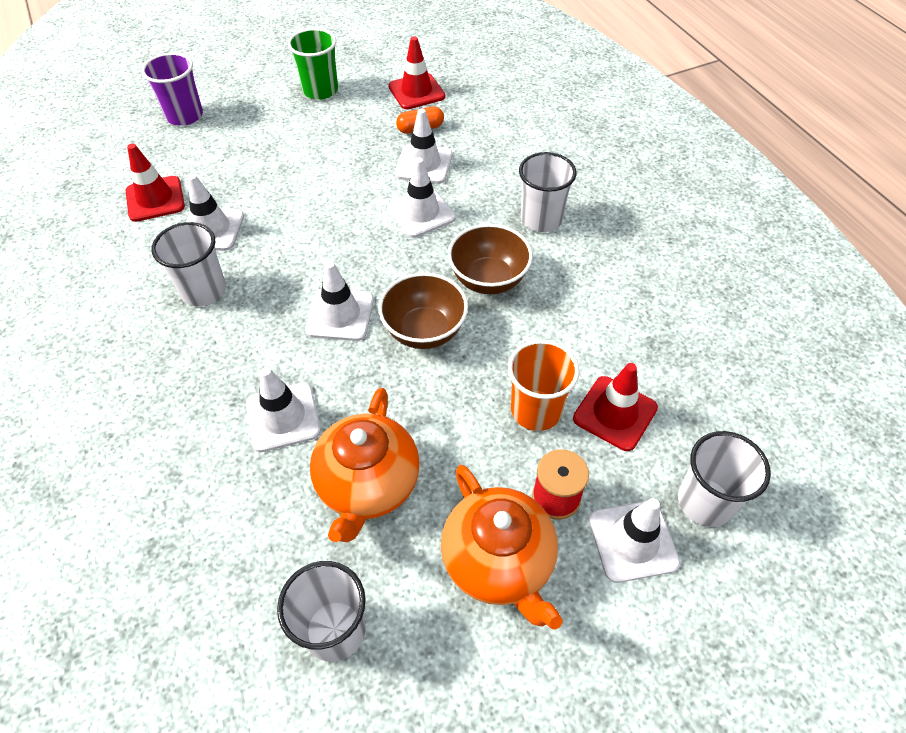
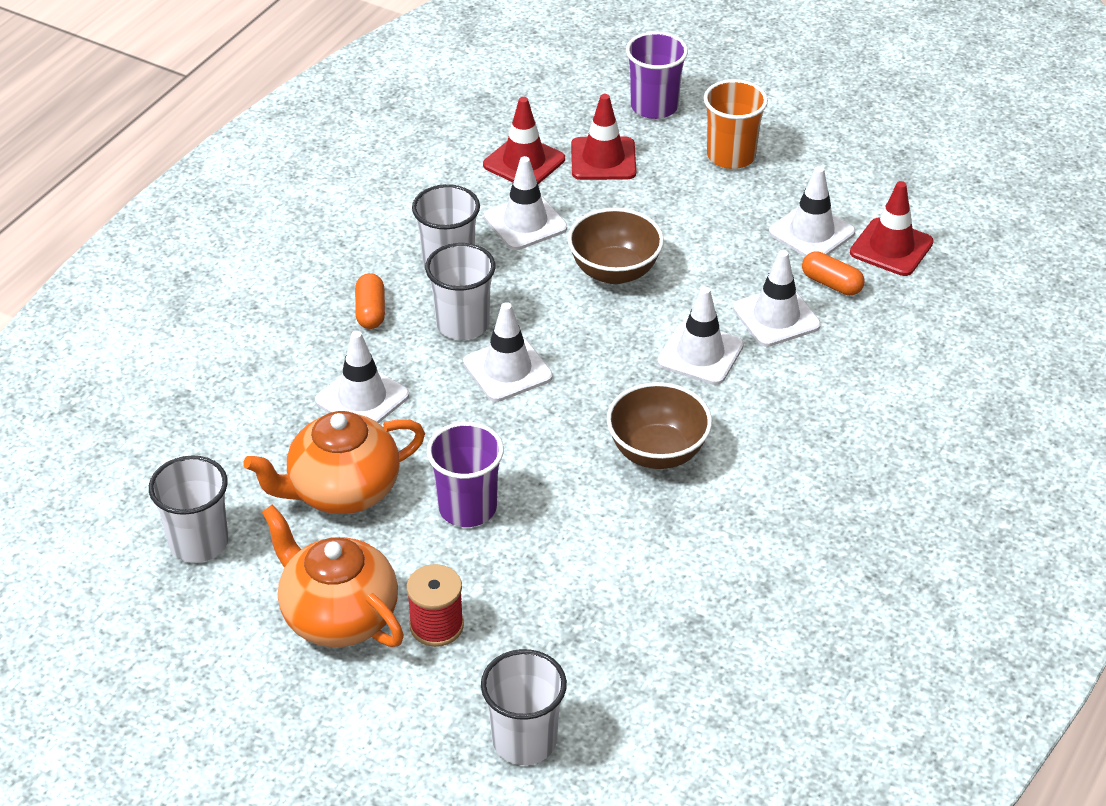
camera: 55 degrees right, 10 degrees down
(199, 362) = (370, 311): none -> orange capsule
(320, 90) = (805, 174): green cup -> none
(424, 331) = (544, 439): brown bowl -> brown bowl (614, 271)
(453, 412) = (467, 508): none -> purple cup
(498, 562) = (338, 616): orange teapot -> orange teapot turned 105 degrees clockwise
(536, 410) = (522, 567): orange cup -> orange cup (731, 156)
(541, 219) = (790, 451): white cup -> white cup (462, 324)
(615, 413) = (572, 628): red traffic cone -> red traffic cone (603, 159)
(633, 541) = (435, 702): white traffic cone -> white traffic cone (811, 232)

